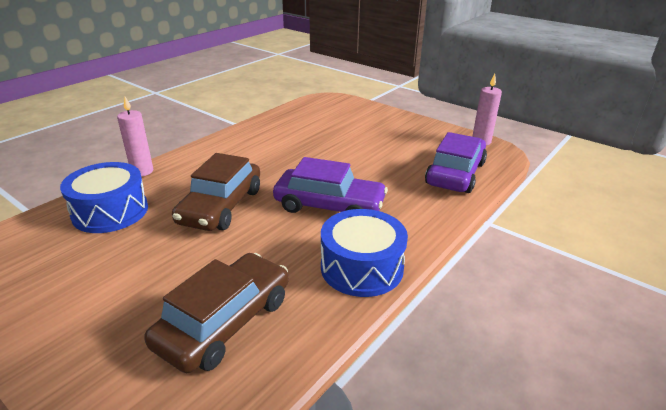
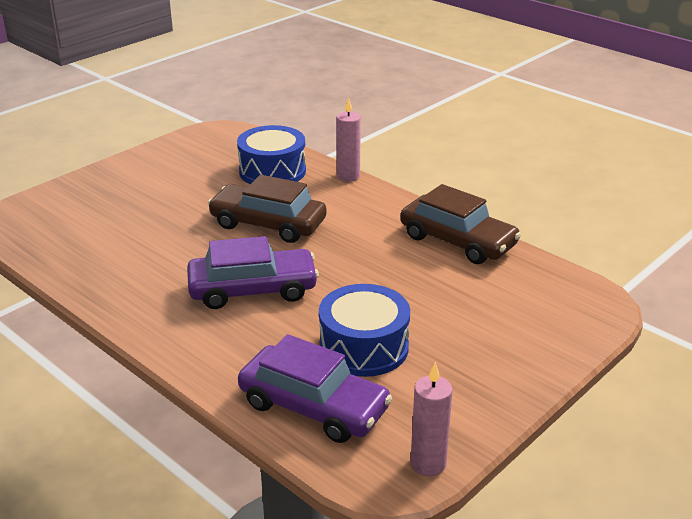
camera: 95 degrees right, 0 degrees up
(225, 322) = (100, 235): brown car -> brown car (457, 241)
(329, 205) = (253, 289): purple car -> purple car turned 120 degrees counterclockwise
(362, 267) = (135, 303): blue drum -> blue drum (364, 347)

